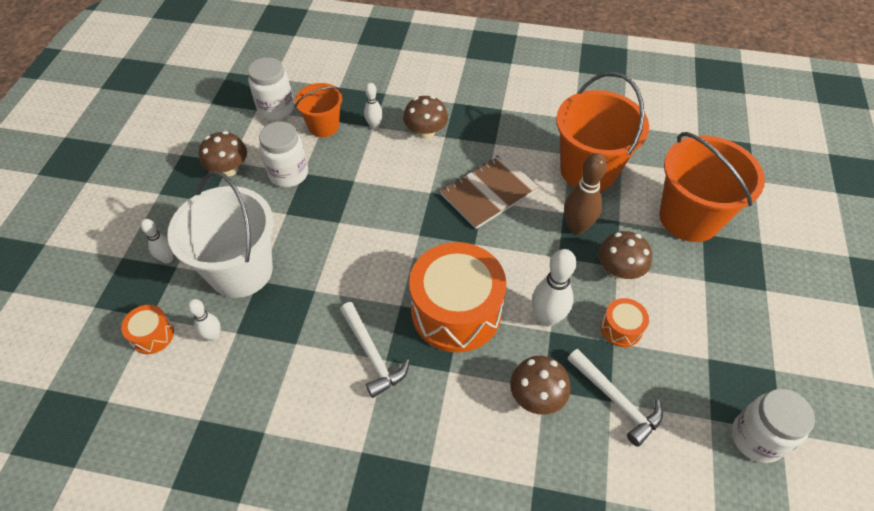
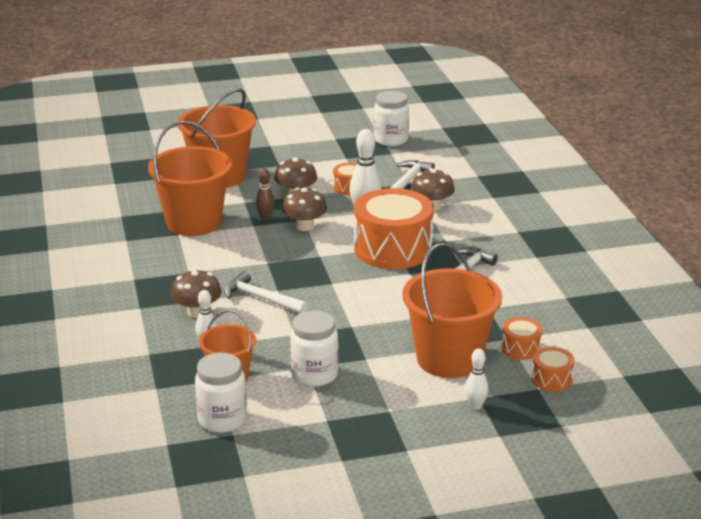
camera: 115 degrees left, 25 degrees down
(213, 336) = (521, 348): white bowling pin -> orange drum
(229, 169) = (337, 416): brown mushroom -> brown mushroom (304, 226)
(241, 270) = (449, 359): white bucket -> orange bucket
(422, 177) = (261, 298): none -> white hammer
(489, 192) = (256, 262): brown notebook -> none
(577, 227) = (265, 217): brown bowling pin -> brown bowling pin, size x0.59

